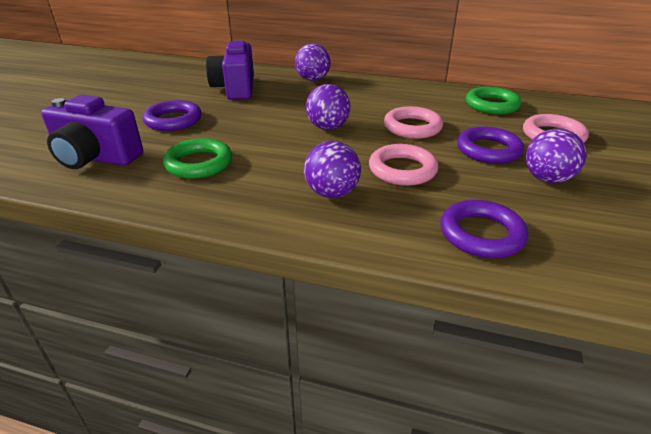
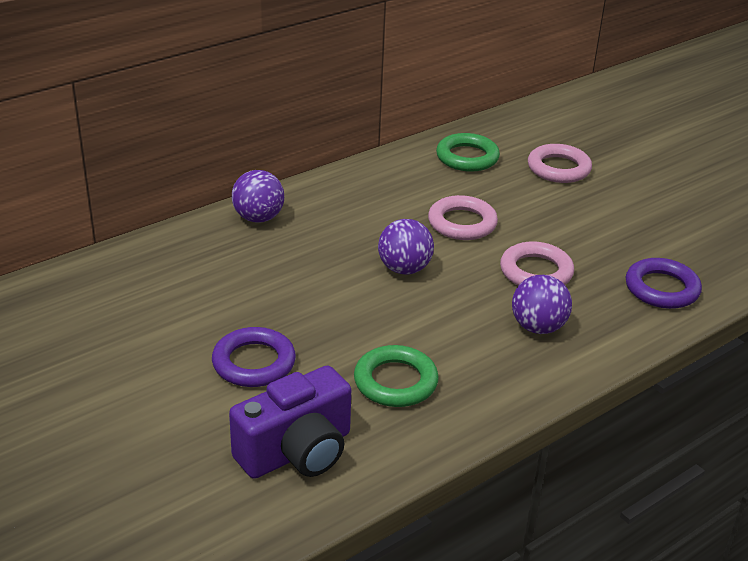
camera: 55 degrees left, 0 degrees up
(235, 88) = (209, 282): purple camera -> none
(488, 150) = (548, 212): purple ring -> none
(547, 179) = (619, 216): purple ball -> none

